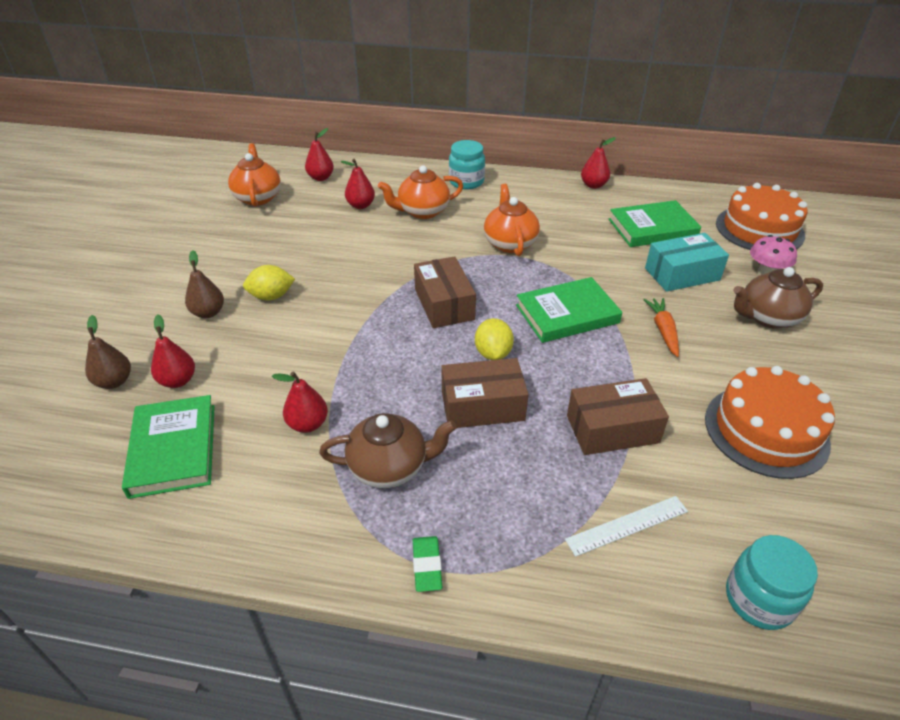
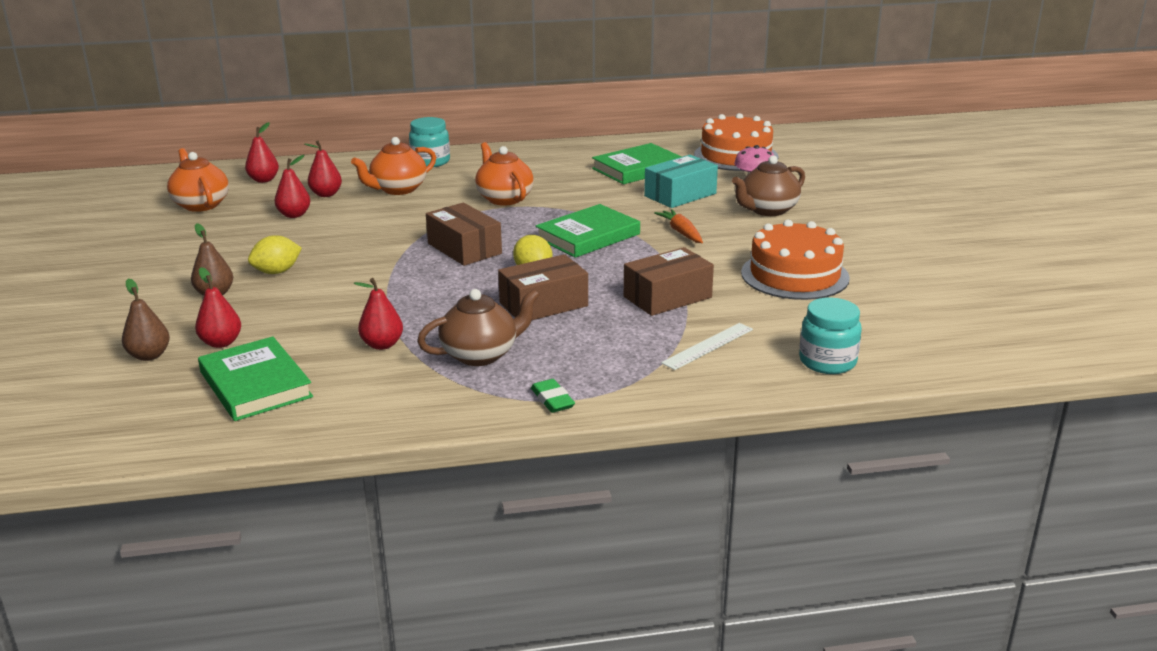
camera: 20 degrees left, 15 degrees down
(593, 185) = (564, 147): red pear -> red pear (294, 215)

